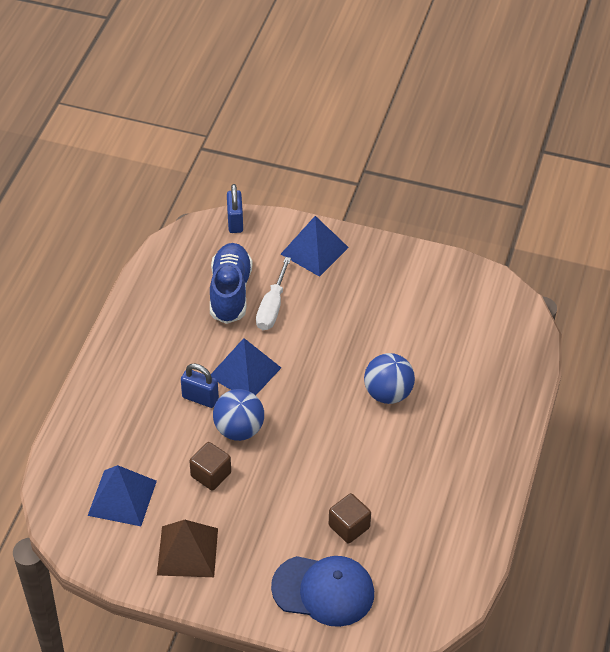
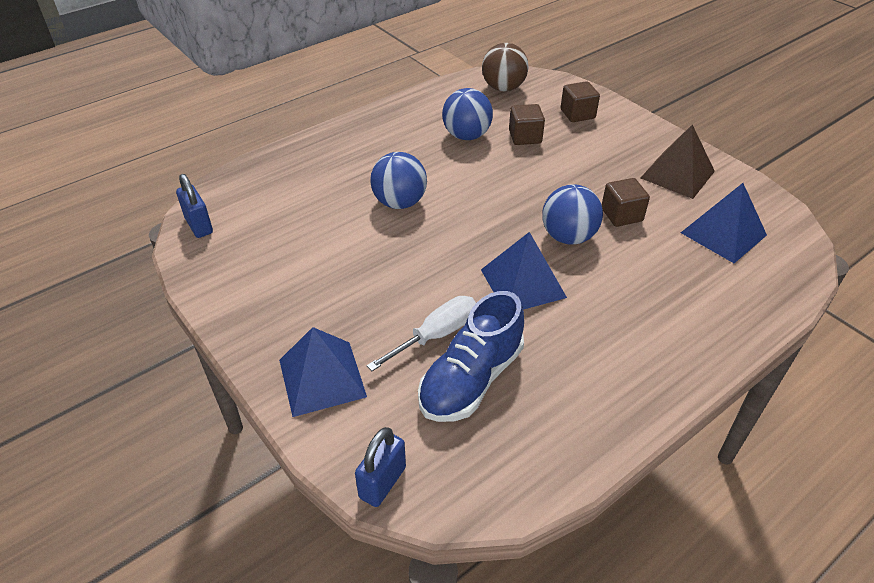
camera: 145 degrees left, 5 degrees down
(200, 398) = (590, 281): blue padlock -> blue padlock (199, 225)
(323, 590) = (577, 114): blue cap -> brown cube
(401, 498) = (466, 136): none -> blue ball
(423, 592) = (503, 88): none -> brown ball

